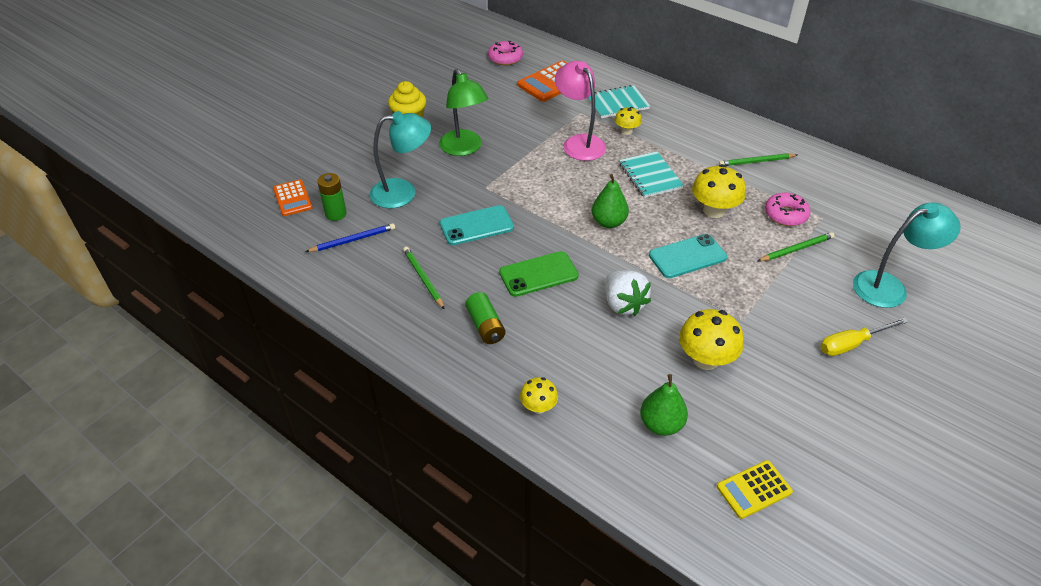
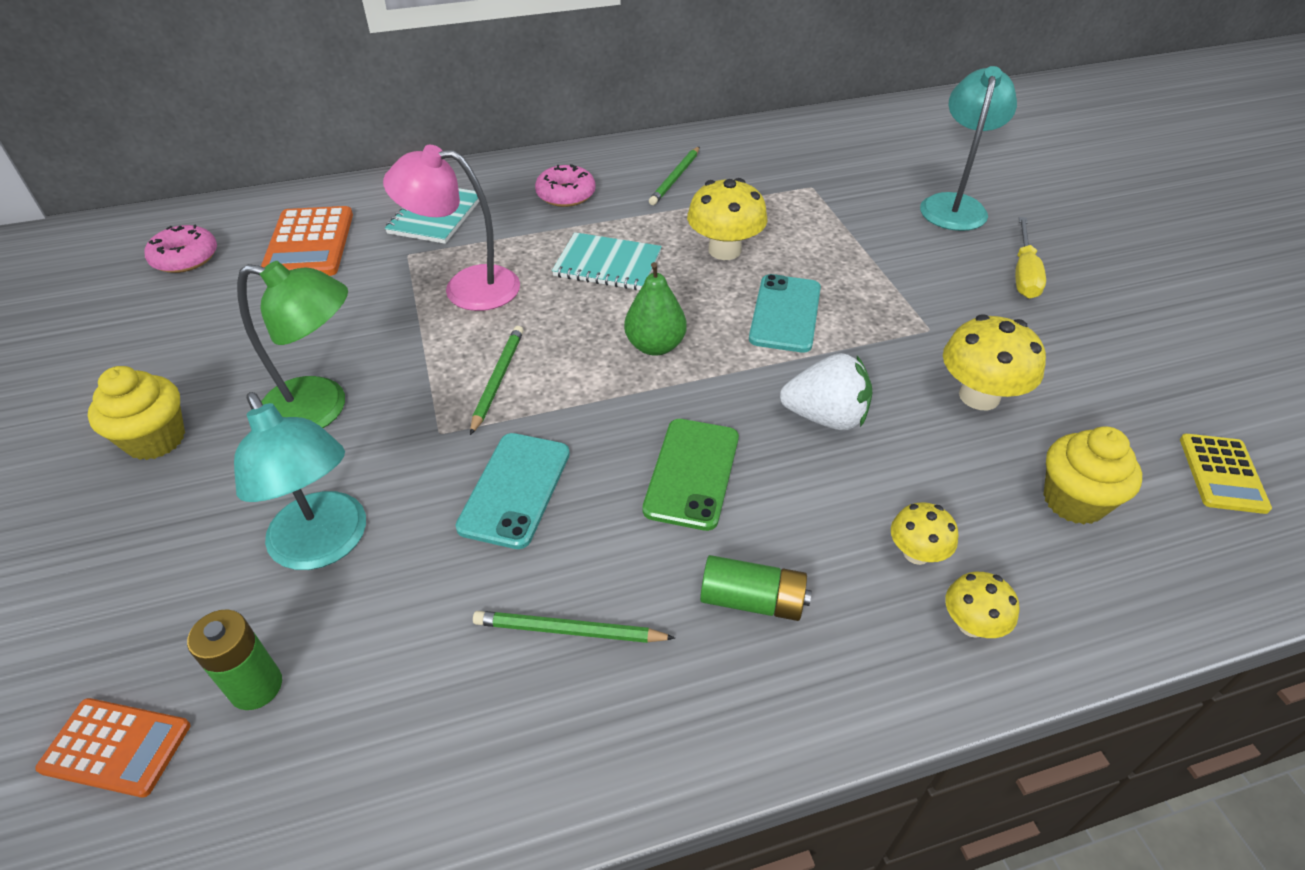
camera: 55 degrees left, 0 degrees up
(353, 240) = (361, 694): blue pencil -> none
(403, 192) = (325, 545): turquoise lamp -> turquoise lamp turned 120 degrees clockwise
(626, 131) = (499, 237): yellow mushroom -> yellow mushroom (916, 553)
(661, 424) = (1074, 501): green pear -> yellow cupcake
(785, 214) = (784, 206): pink donut -> pink donut (566, 194)
(796, 249) = (846, 229): green pencil -> green pencil (497, 379)

